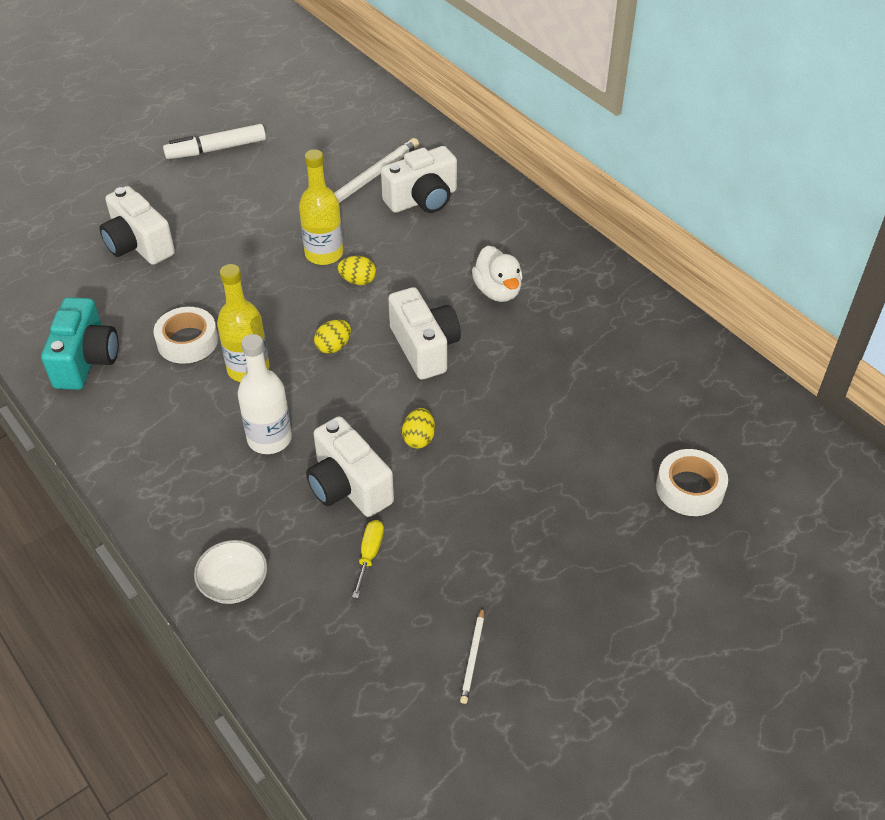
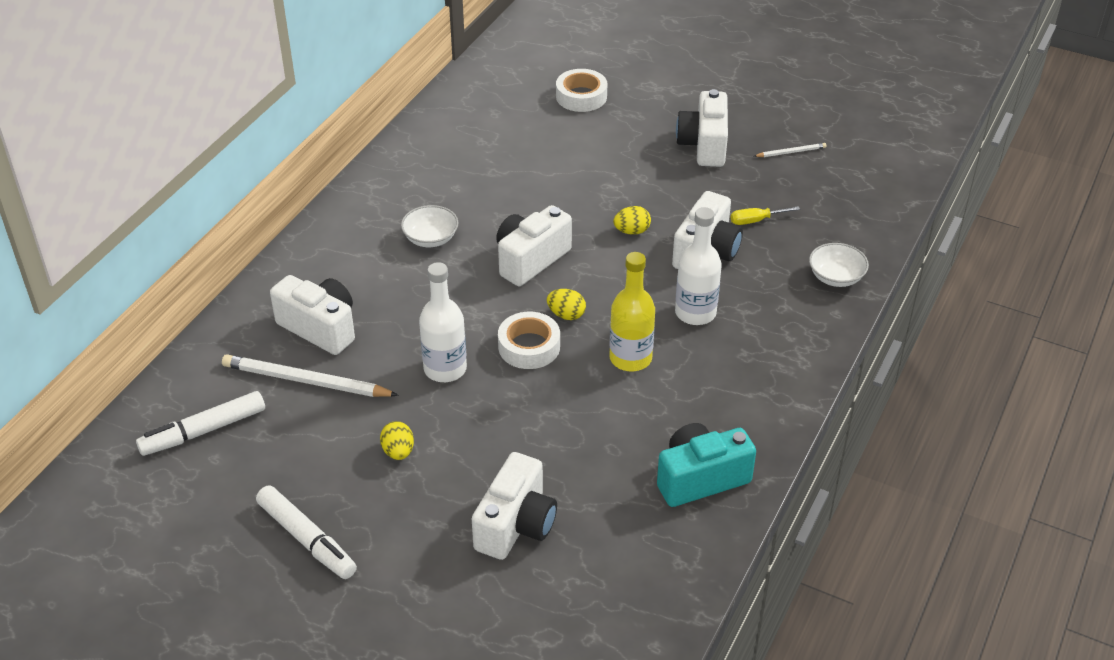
camera: 115 degrees left, 5 degrees down
(187, 341) = (626, 416): white tape -> white tape (529, 346)
(324, 254) = (445, 369): yellow bottle -> white bottle
(353, 125) = (204, 431): none -> white marker
(358, 281) = (470, 330): yellow egg -> yellow egg (398, 452)
(497, 291) = (430, 238): white duck -> white bowl
(533, 569) = (704, 145): none -> white camera

